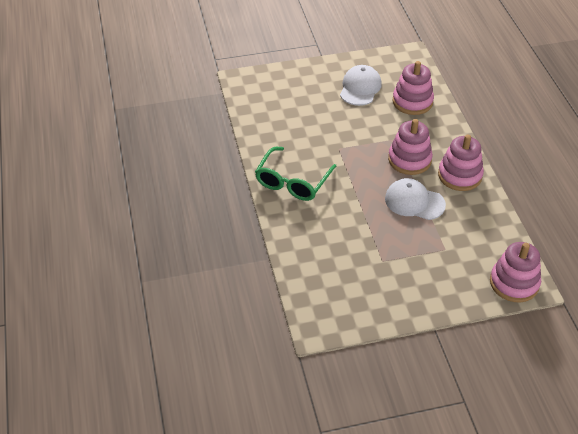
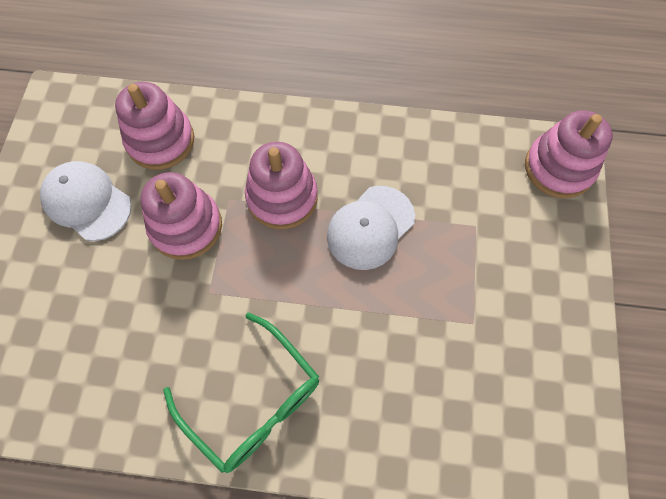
camera: 70 degrees left, 20 degrees up
(459, 175) = (342, 145): pink stacking toy -> pink stacking toy (186, 226)

